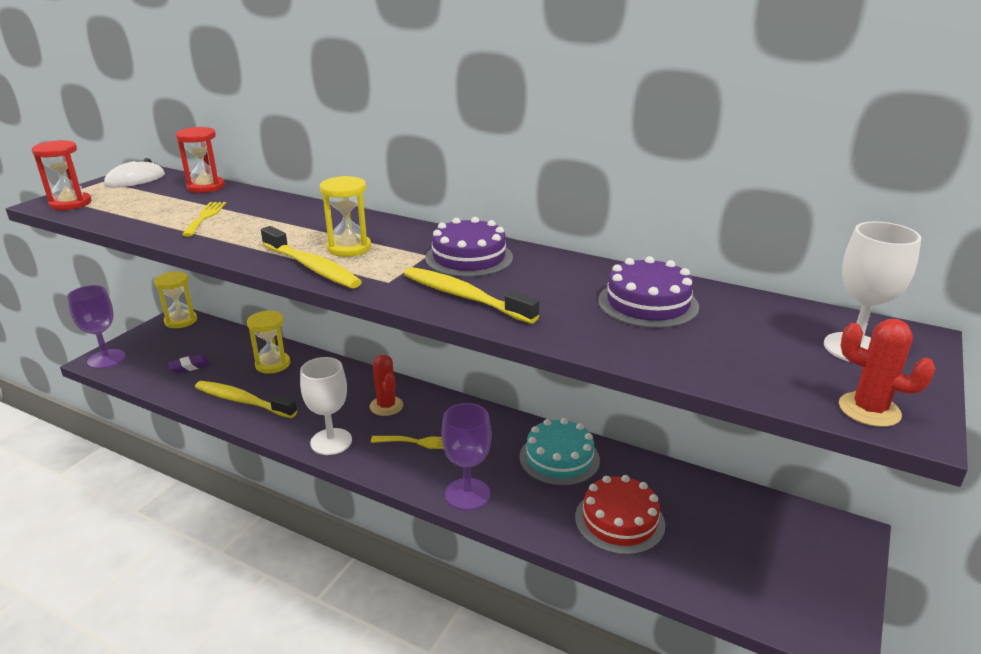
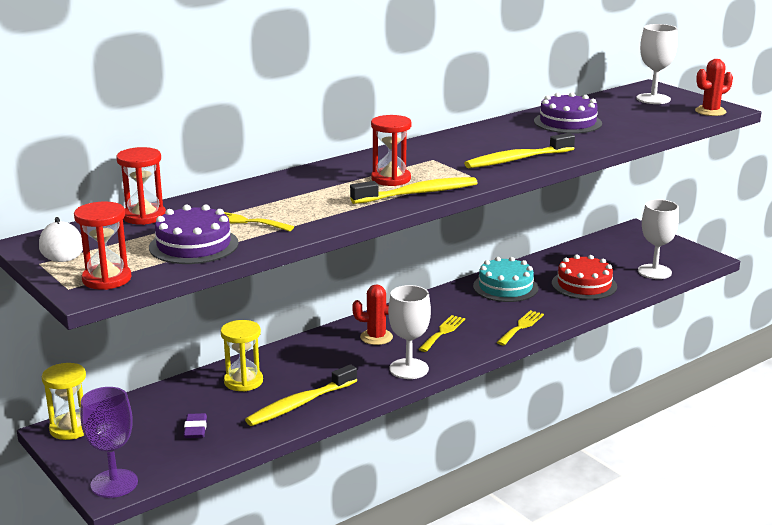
camera: 65 degrees left, 5 degrees down
(349, 248) = (391, 179): yellow hourglass -> red hourglass
(467, 494) = (521, 327): purple goblet -> yellow fork
(469, 257) = (451, 149): purple cake -> purple cake (194, 245)
(723, 583) = (654, 272): none -> white goblet

